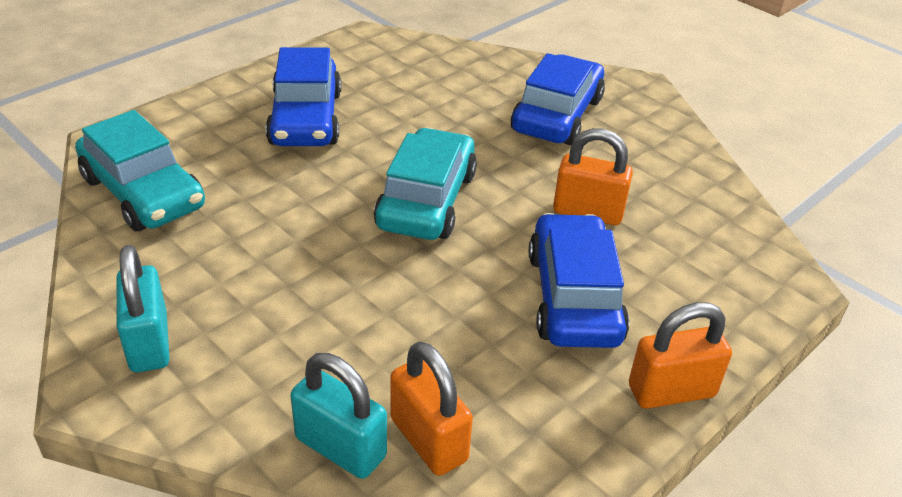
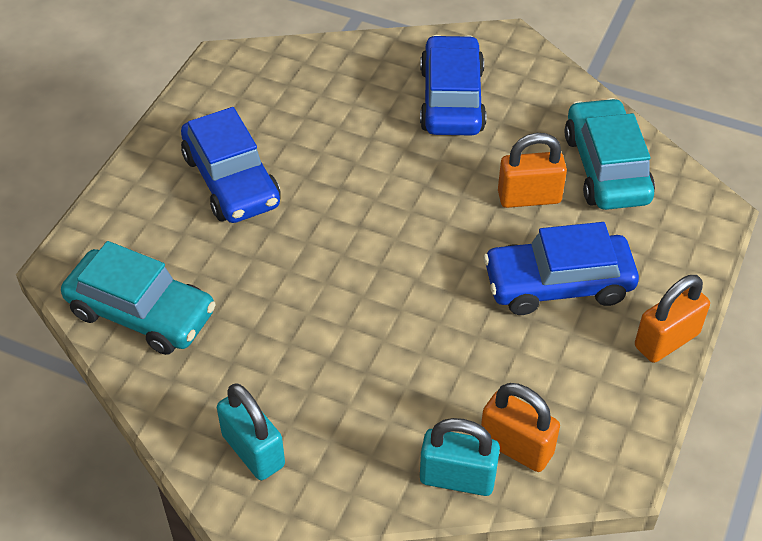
camera: 20 degrees left, 10 degrees up
(426, 200) = (391, 232): turquoise car -> turquoise car (606, 168)
(573, 297) = (558, 284): blue car -> blue car turned 75 degrees counterclockwise

